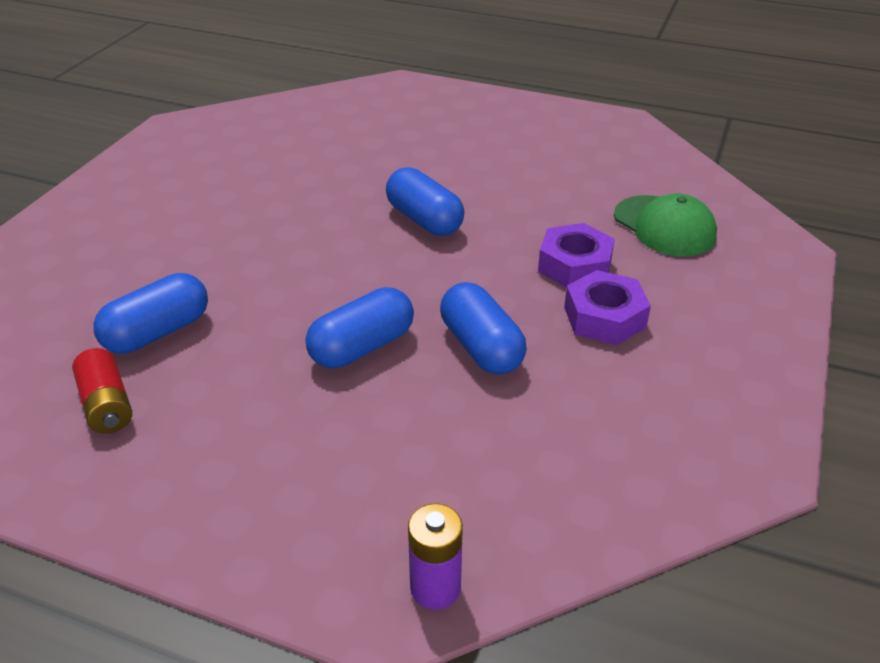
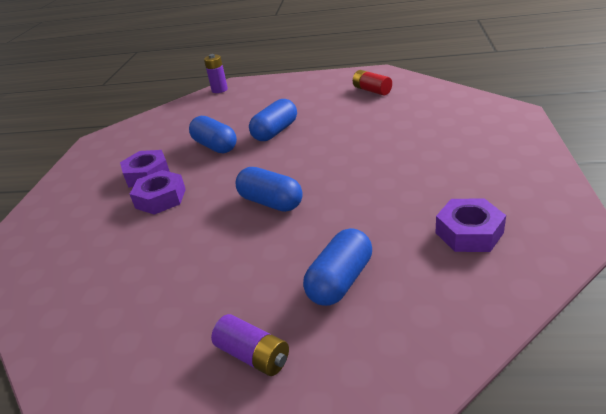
camera: 170 degrees right, 5 degrees down
(157, 332) = (381, 112): blue capsule -> blue capsule (340, 281)
(255, 144) = (469, 232): none -> purple nut
(482, 113) = (253, 355): none -> purple battery
(664, 226) = (86, 245): green cap -> none

